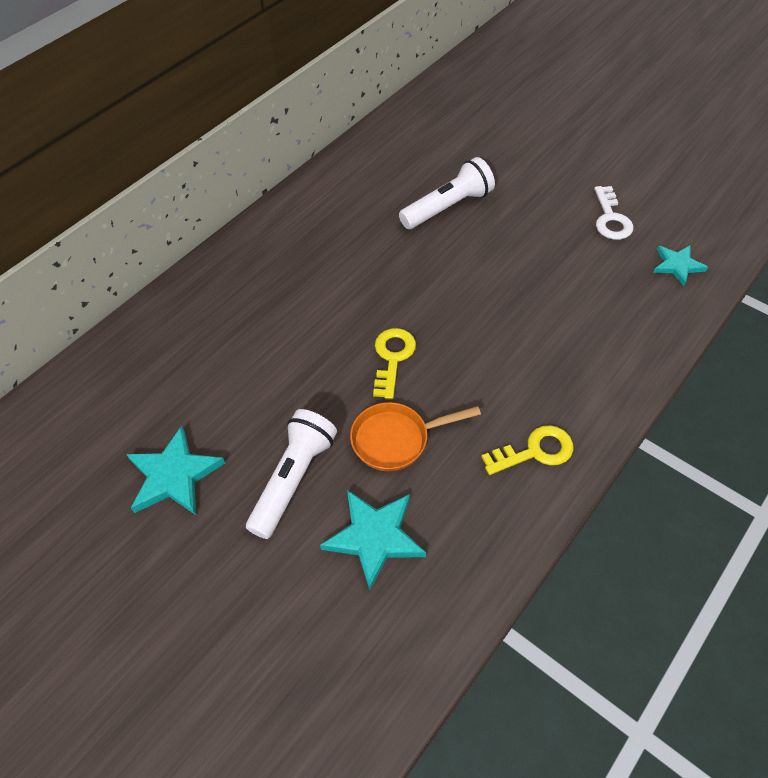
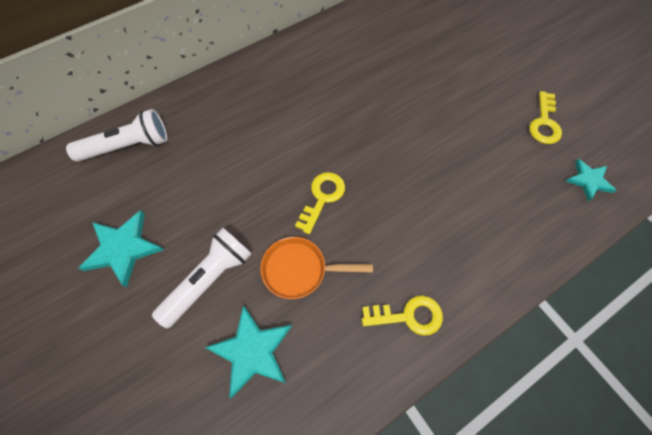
camera: 15 degrees right, 10 degrees up
(448, 207) = (412, 79): white flashlight -> white flashlight (128, 146)
(610, 219) = (544, 123): white key -> yellow key

